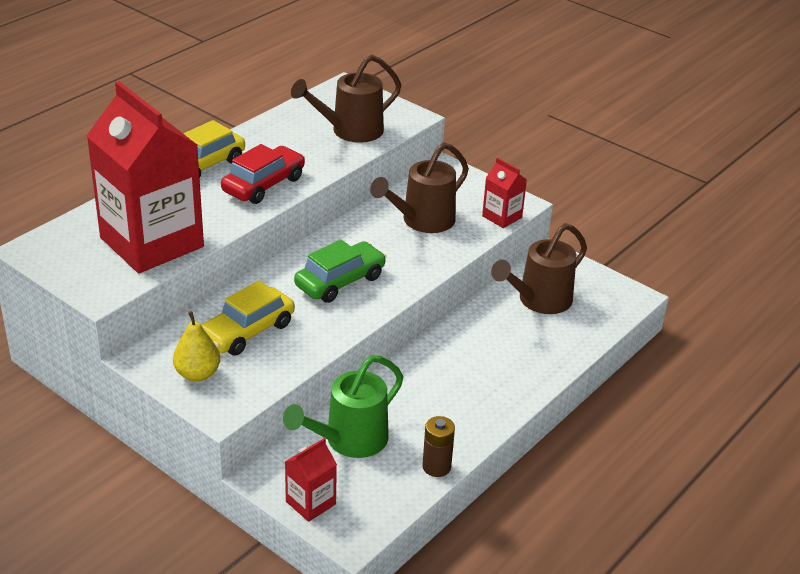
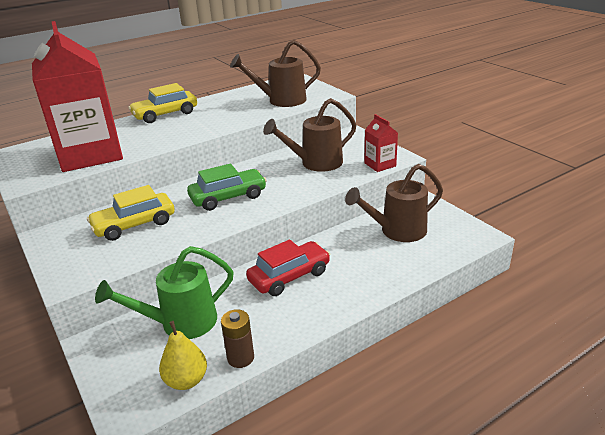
camera: 20 degrees right, 5 degrees down
(197, 374) = (73, 251): yellow pear -> yellow pear (186, 380)
(263, 185) = (197, 126): red car -> red car (289, 276)
(310, 503) = (113, 373): red carton -> none

